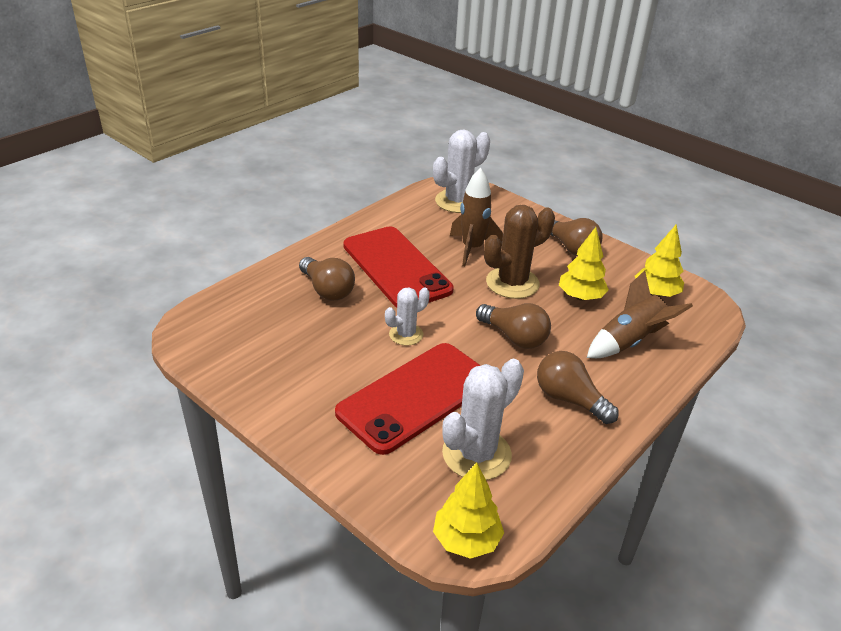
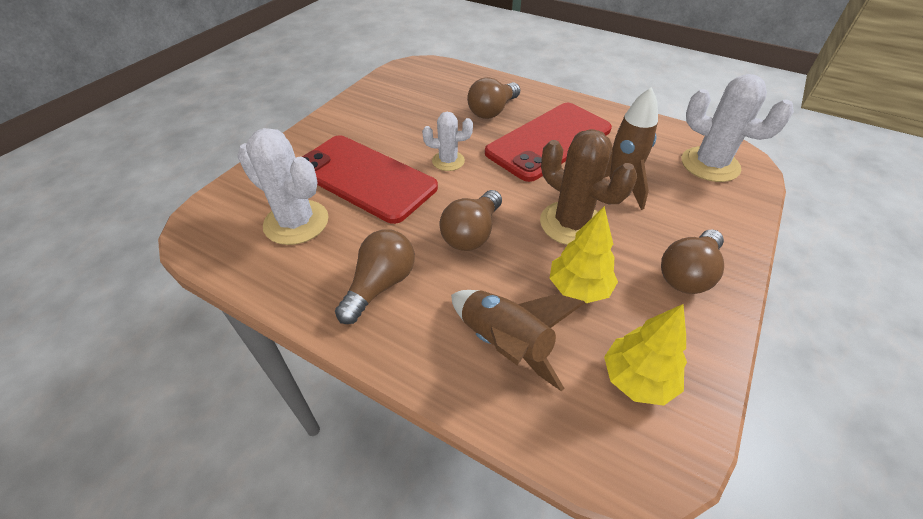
camera: 80 degrees right, 10 degrees up
(406, 334) = (448, 161): white cactus -> white cactus turned 45 degrees counterclockwise
(466, 540) = (200, 226): yellow tree -> none

